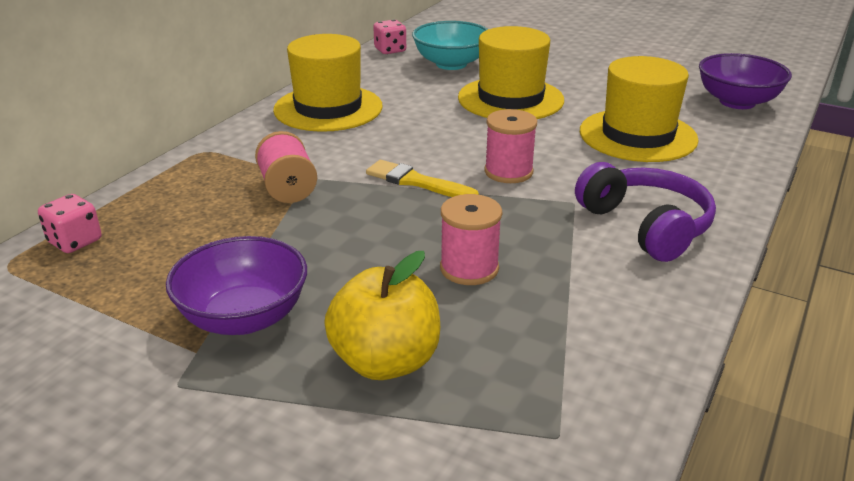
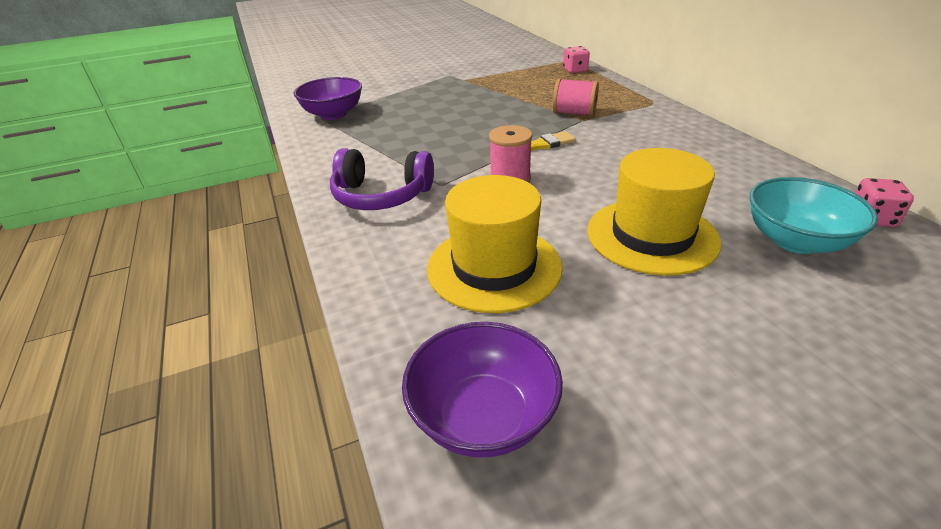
camera: 130 degrees right, 5 degrees up
(244, 317) = (470, 88): purple bowl -> purple bowl (333, 114)
(328, 108) = (699, 148): yellow hat -> none
(385, 361) = (404, 103): yellow apple -> none
(469, 268) = (431, 133): pink spool -> none

